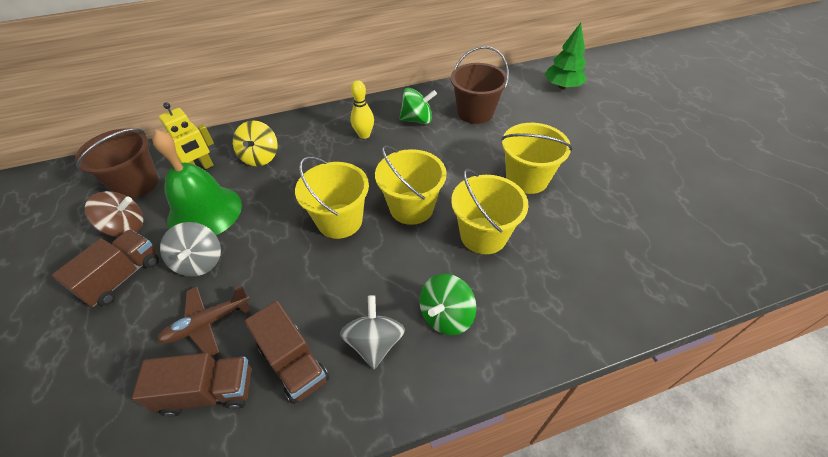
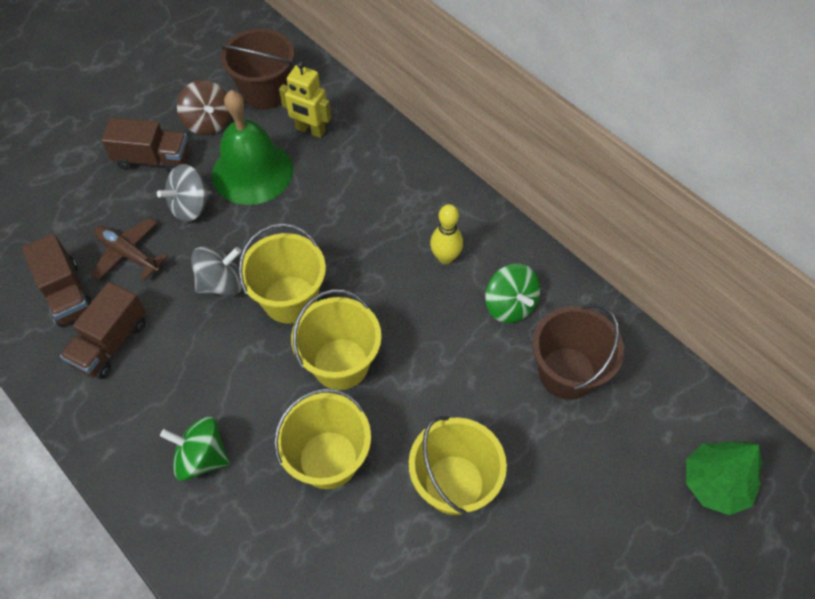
camera: 65 degrees right, 10 degrees up
(260, 157) = (353, 172): yellow spinning top -> none
(375, 343) = (150, 402): grey spinning top -> grey spinning top (221, 283)

